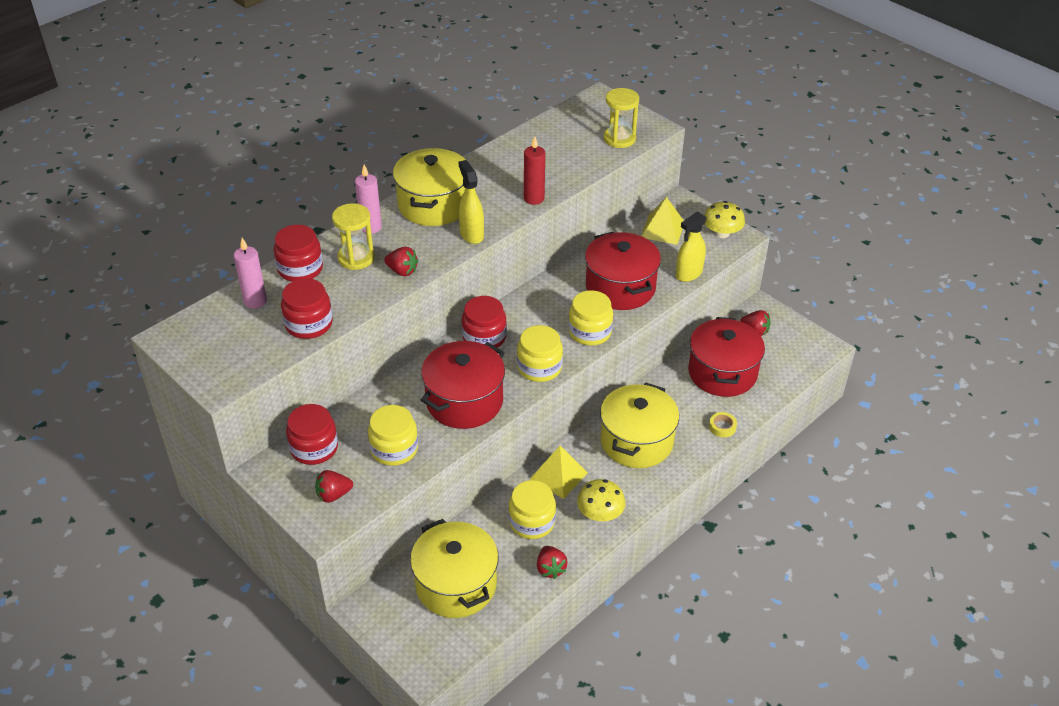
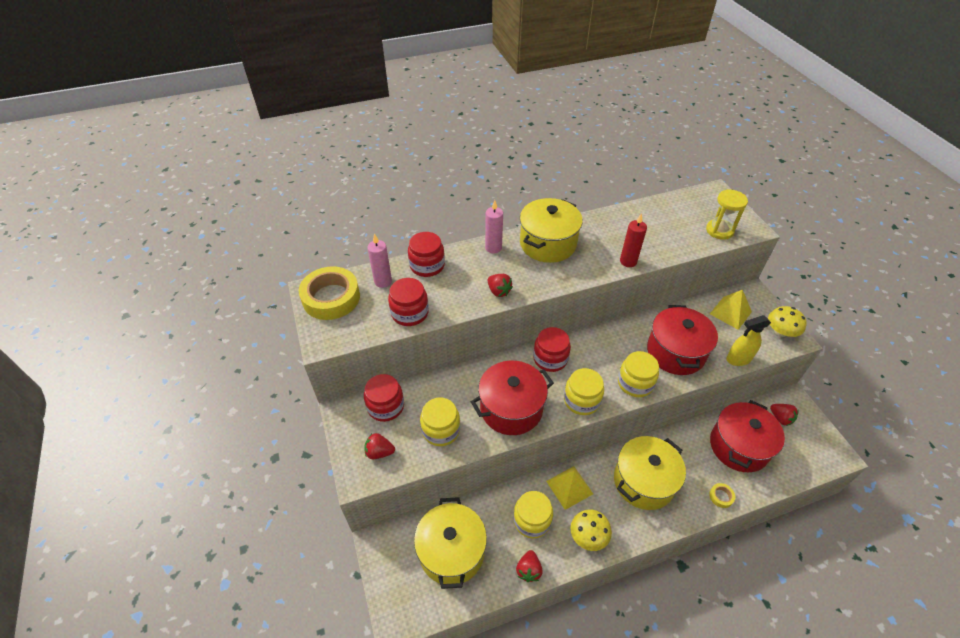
camera: 25 degrees right, 5 degrees up
(200, 337) = (331, 298): none -> yellow tape
(356, 258) = (470, 269): yellow hourglass -> none
(471, 234) = (565, 277): yellow spray bottle -> none

